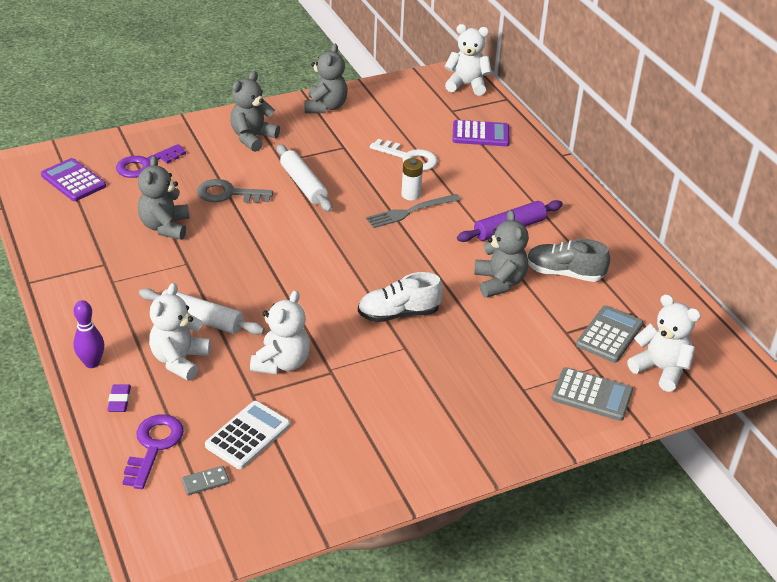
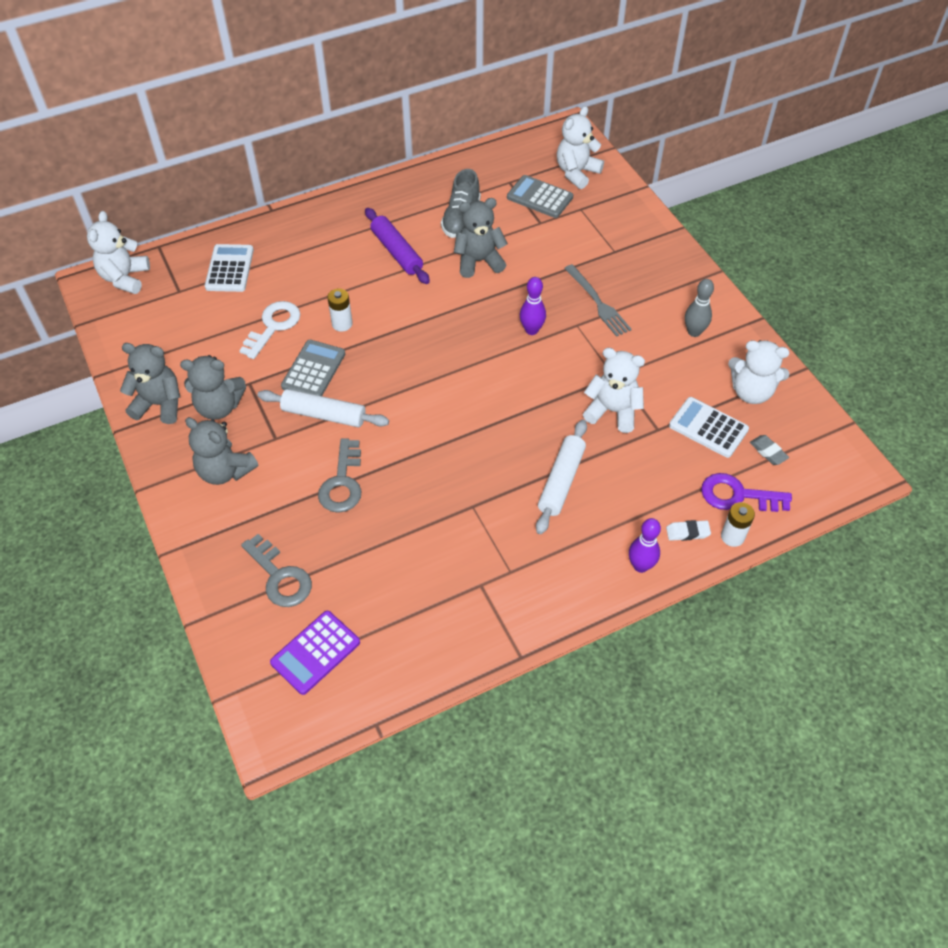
camera: 90 degrees left, 15 degrees up
(105, 434) = (732, 536): none -> white battery
(119, 401) = (687, 532): purple eraser -> white eraser
(145, 164) = (280, 577): purple key -> grey key
(165, 227) = (408, 536): grey teddy bear -> grey teddy bear (219, 407)
(180, 360) = (623, 491): white teddy bear -> white teddy bear (751, 392)
(205, 482) = (768, 452): grey domino -> grey eraser
(303, 185) = (324, 414): white rolling pin -> white rolling pin turned 45 degrees clockwise
(391, 443) = (694, 332): none -> grey bowling pin
(398, 314) = (531, 330): white shoe -> purple bowling pin
(410, 211) = (371, 324): grey fork -> grey fork (598, 303)
(480, 134) = (229, 269): purple calculator -> white calculator
(592, 395) = (613, 212): grey calculator -> grey calculator (313, 370)

